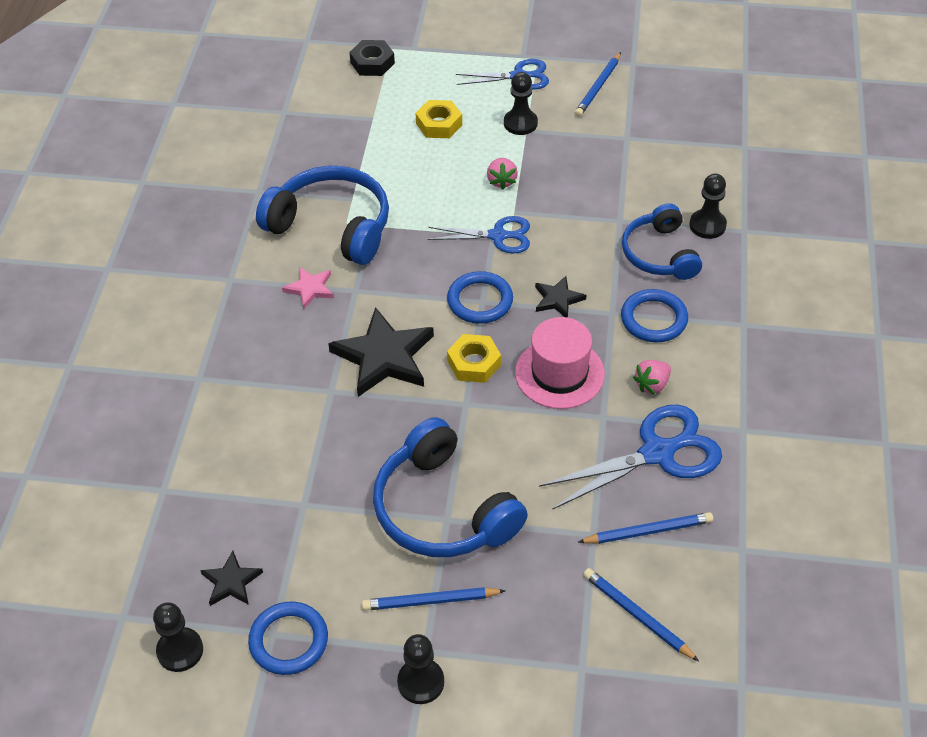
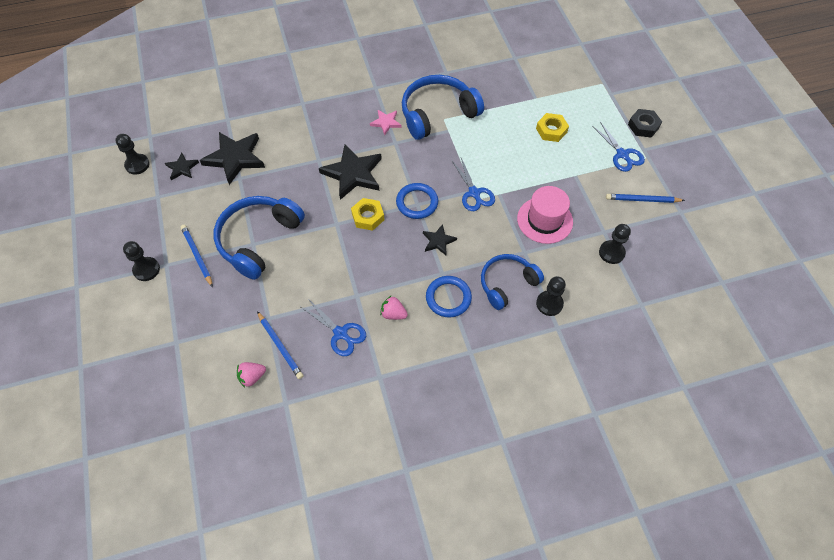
camera: 65 degrees right, 10 degrees up
(258, 500) = (235, 158): none -> black star
(289, 641) = (155, 205): blue ring -> none
(332, 226) = (437, 113): blue headphones -> blue headphones turned 120 degrees counterclockwise
(372, 63) = (583, 80): black nut -> black nut (643, 126)
(501, 181) = (521, 178): pink strawberry -> pink strawberry (252, 377)
(520, 123) = (579, 170): black pawn -> black pawn (611, 253)
(559, 373) = (380, 262): pink hat -> pink hat (544, 220)
(637, 615) = (219, 359): blue pencil -> none
(657, 453) = (340, 333): blue scissors -> blue scissors, size x0.63

